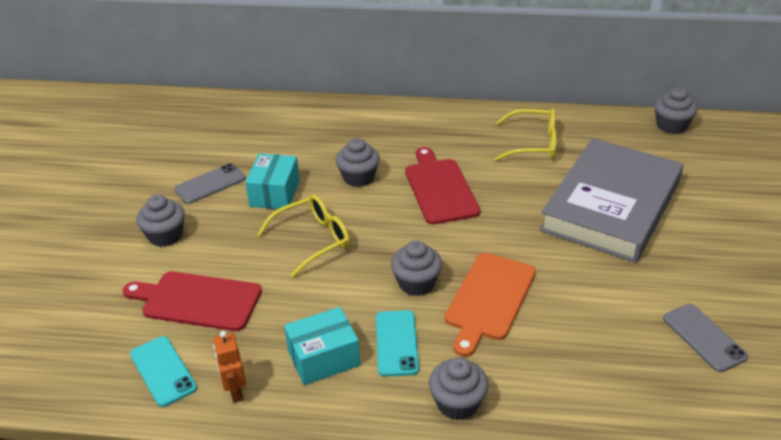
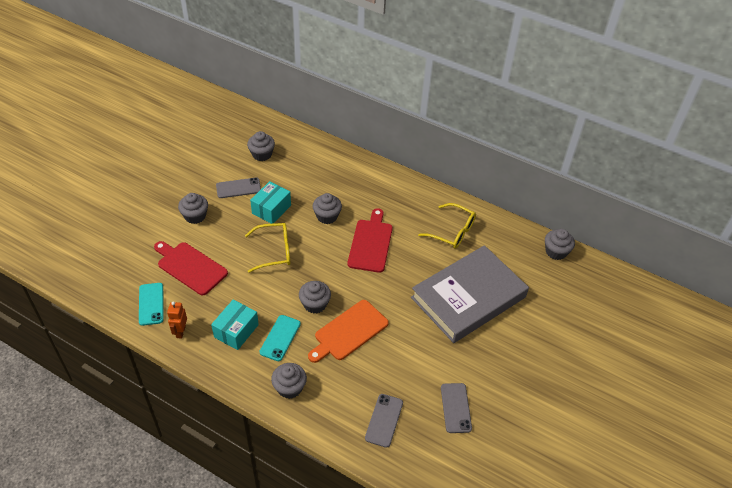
camera: 20 degrees right, 10 degrees up
(219, 137) = (262, 154): none -> grey cupcake
(323, 358) = (236, 331): turquoise box -> turquoise box turned 60 degrees counterclockwise
(623, 392) = (384, 420): none -> grey phone

